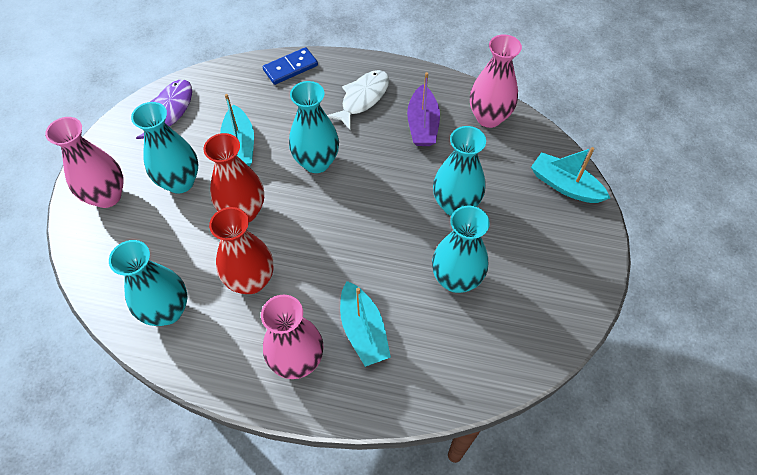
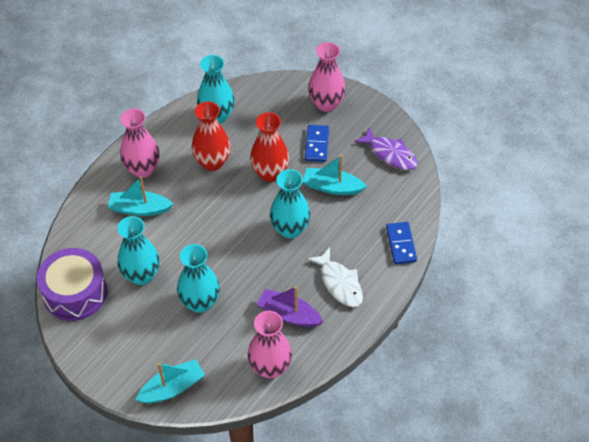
camera: 115 degrees right, 5 degrees down
(180, 182) = (316, 145): turquoise vase -> blue domino
(522, 340) = (75, 293): none -> purple drum

